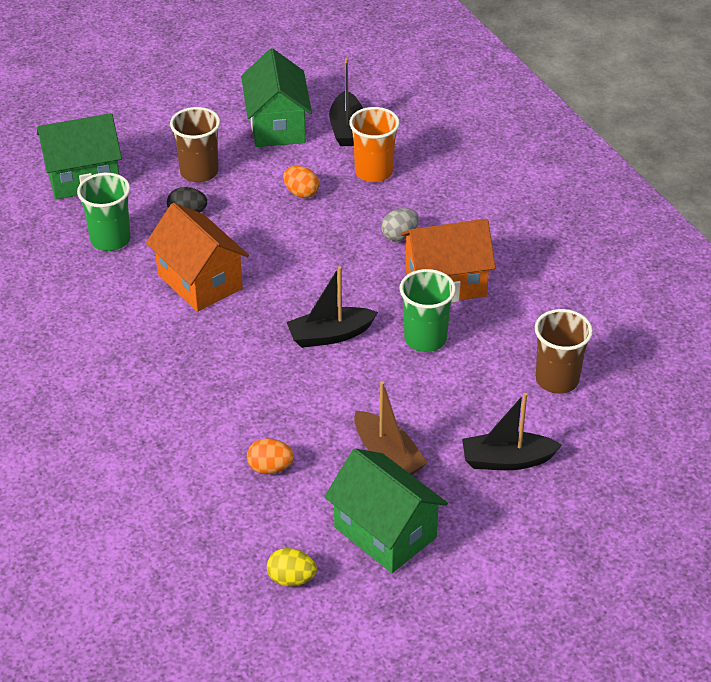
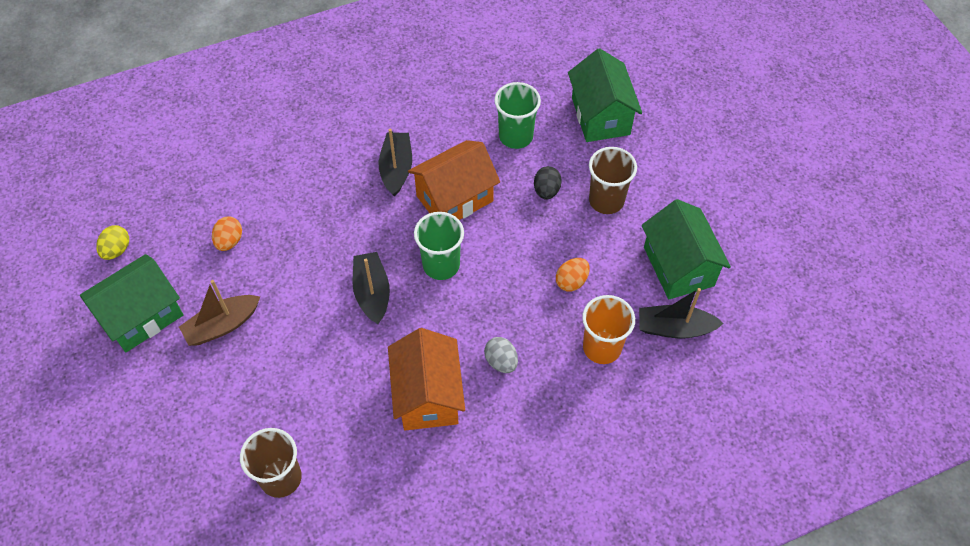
camera: 95 degrees right, 15 degrees up
(277, 126) = (678, 266): green house -> green house turned 75 degrees clockwise
(425, 339) = (355, 369): green cup -> green cup (441, 265)
(507, 460) = (193, 418): black boat -> black boat (396, 169)

